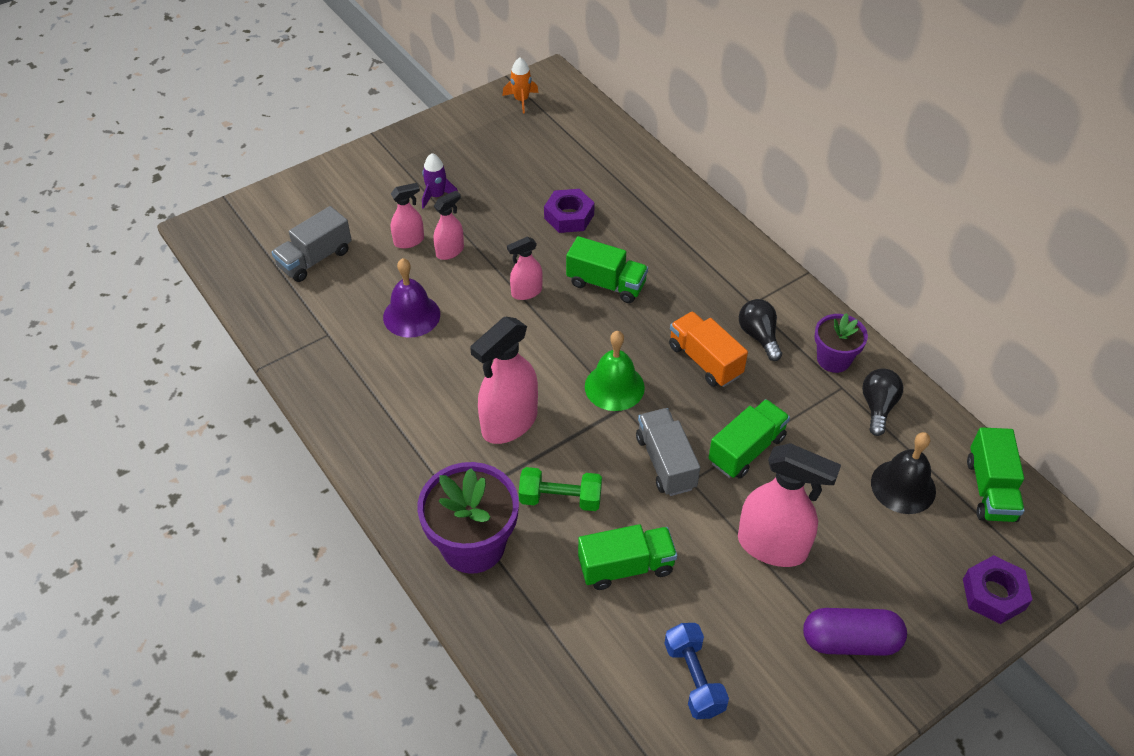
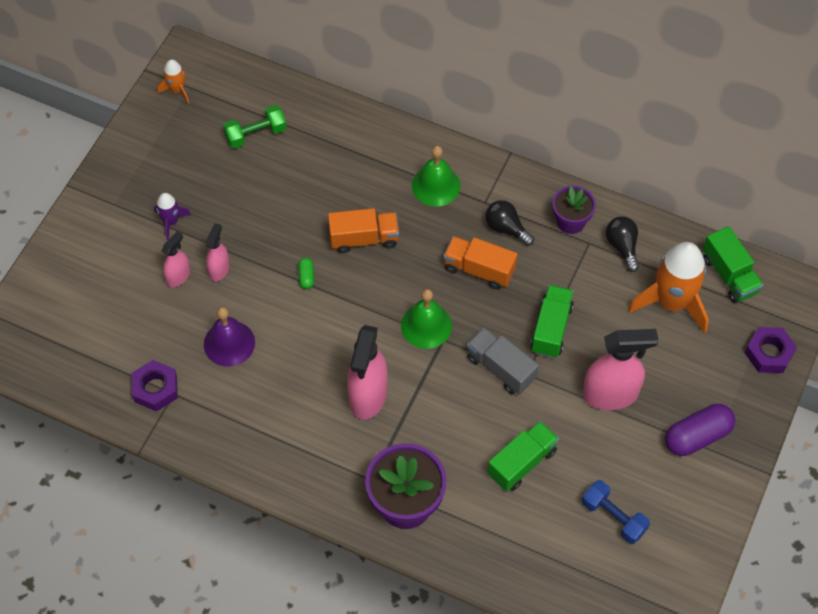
camera: 30 degrees left, 10 degrees up
(315, 259) = (111, 331): grey truck -> none
(526, 292) = (306, 277): pink spray bottle -> green capsule
(560, 499) = (444, 436): green dumbbell -> green dumbbell (256, 134)
(569, 216) = (294, 189): purple nut -> purple nut (155, 389)
(606, 284) = (364, 239): green truck -> orange truck
(710, 269) = (436, 185): none -> green bell
(903, 486) = (672, 302): black bell -> orange rocket

